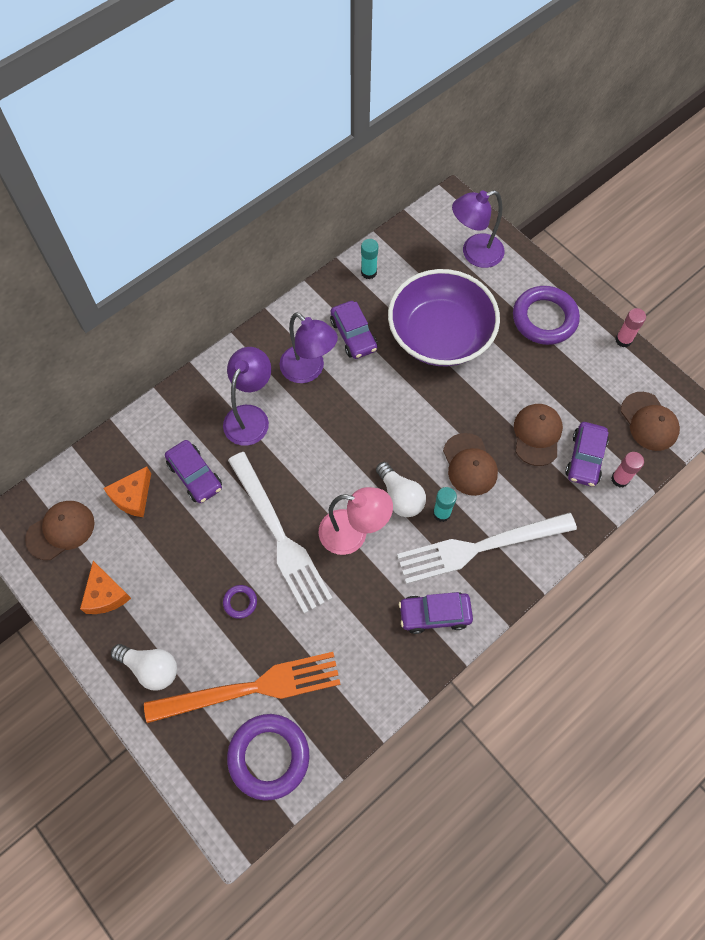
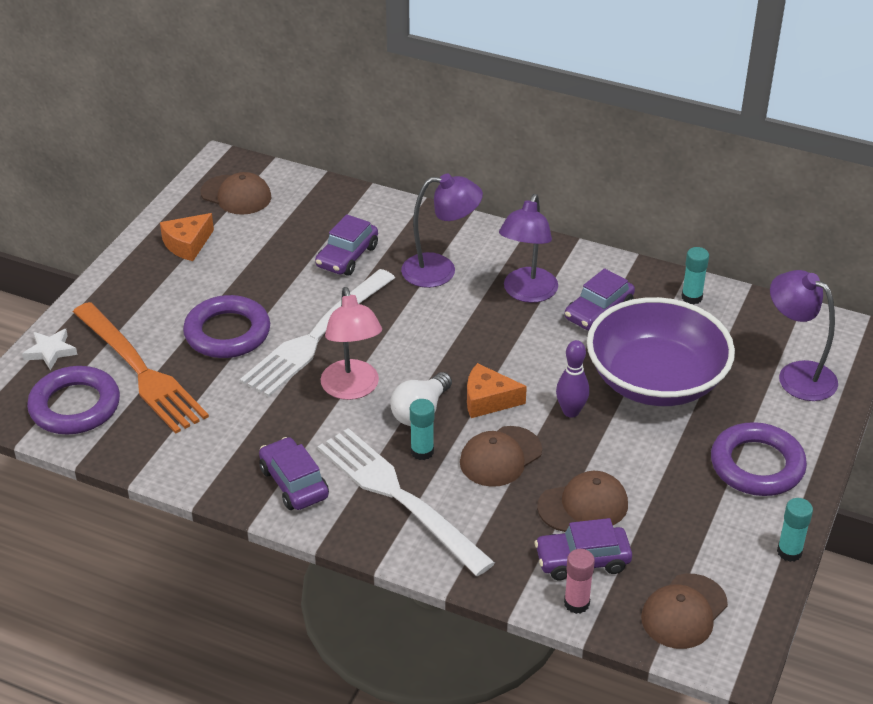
camera: 65 degrees right, 25 degrees down
(133, 497) = (298, 225): orange cheese -> orange cheese (488, 400)
(151, 668) = (128, 298): white light bulb -> none
(187, 758) = (50, 351): none -> white star
(240, 602) = (227, 333): purple ring -> purple ring, size x2.23
(446, 400) = (571, 411): none -> purple bowling pin
(623, 340) = (789, 552): pink glue stick -> turquoise glue stick

